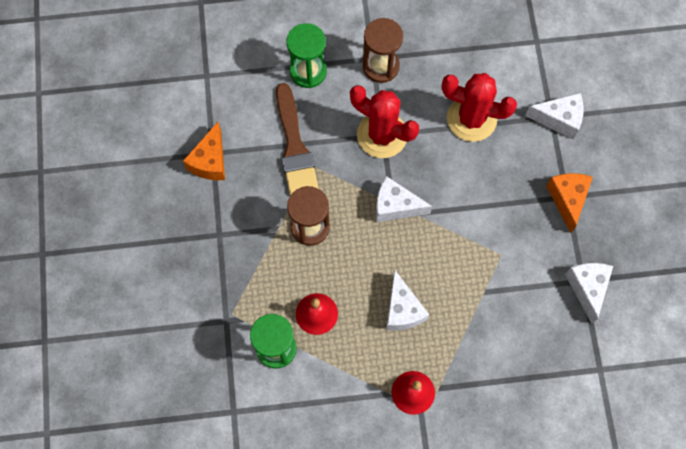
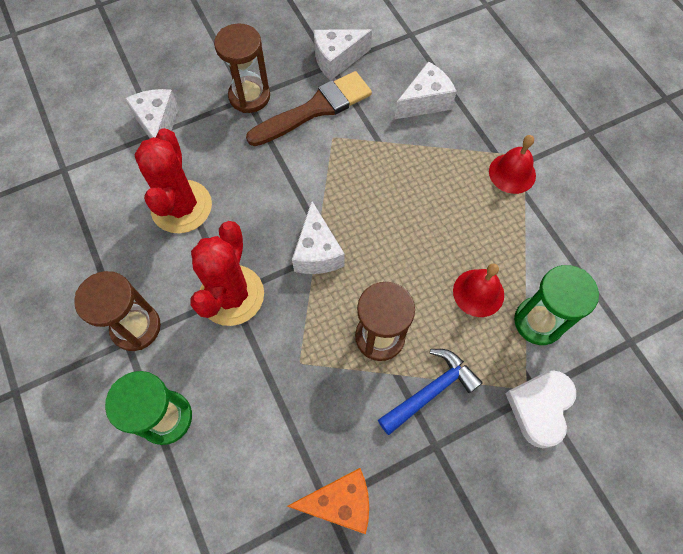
camera: 110 degrees left, 5 degrees down
(214, 318) = (540, 407): none -> white heart
(257, 247) = (431, 391): none -> blue hammer
(294, 146) = (280, 395): brown brush -> brown brush (315, 109)
(402, 310) = (432, 208): white cheese -> white cheese (425, 102)
(567, 199) = (249, 96): orange cheese -> brown hourglass

